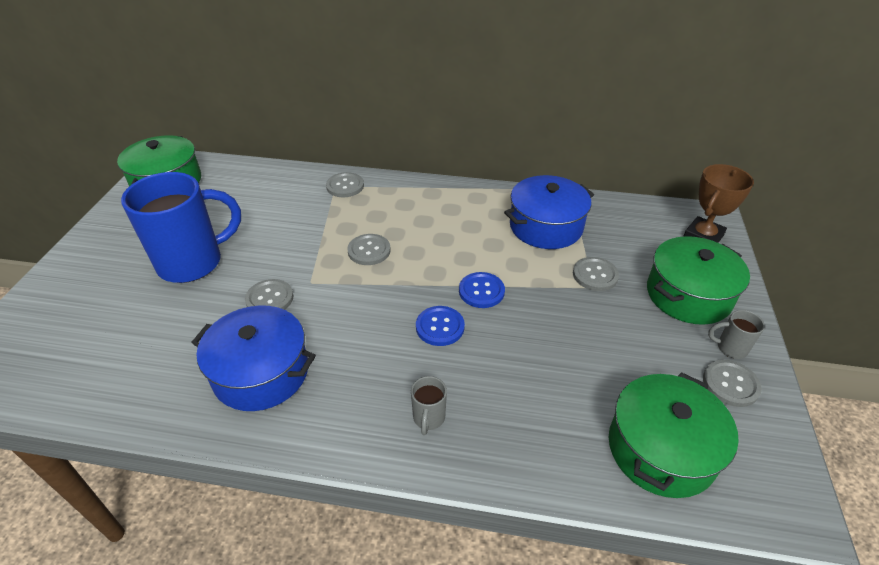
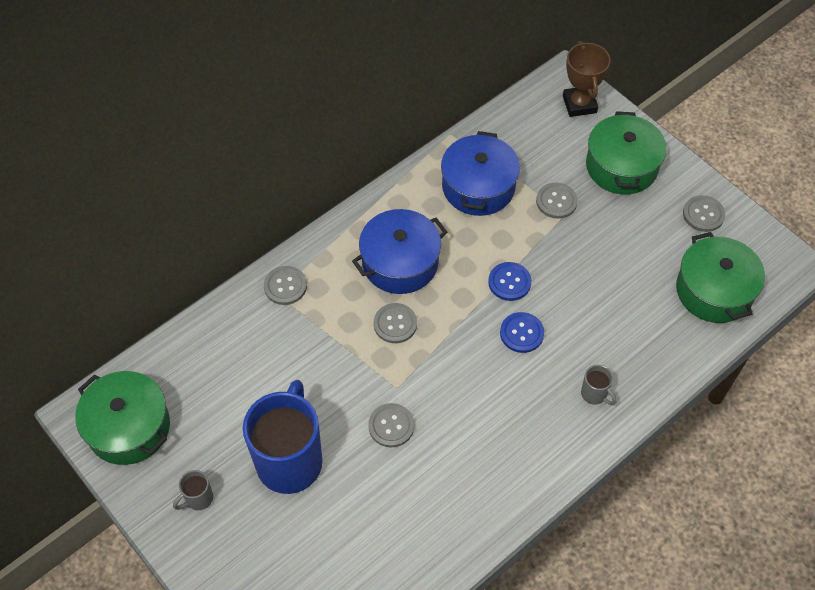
camera: 50 degrees left, 15 degrees up
(261, 372) = (469, 471): blue pot -> blue pot (400, 262)
(730, 348) = (680, 188): grey mug -> grey mug (198, 499)

